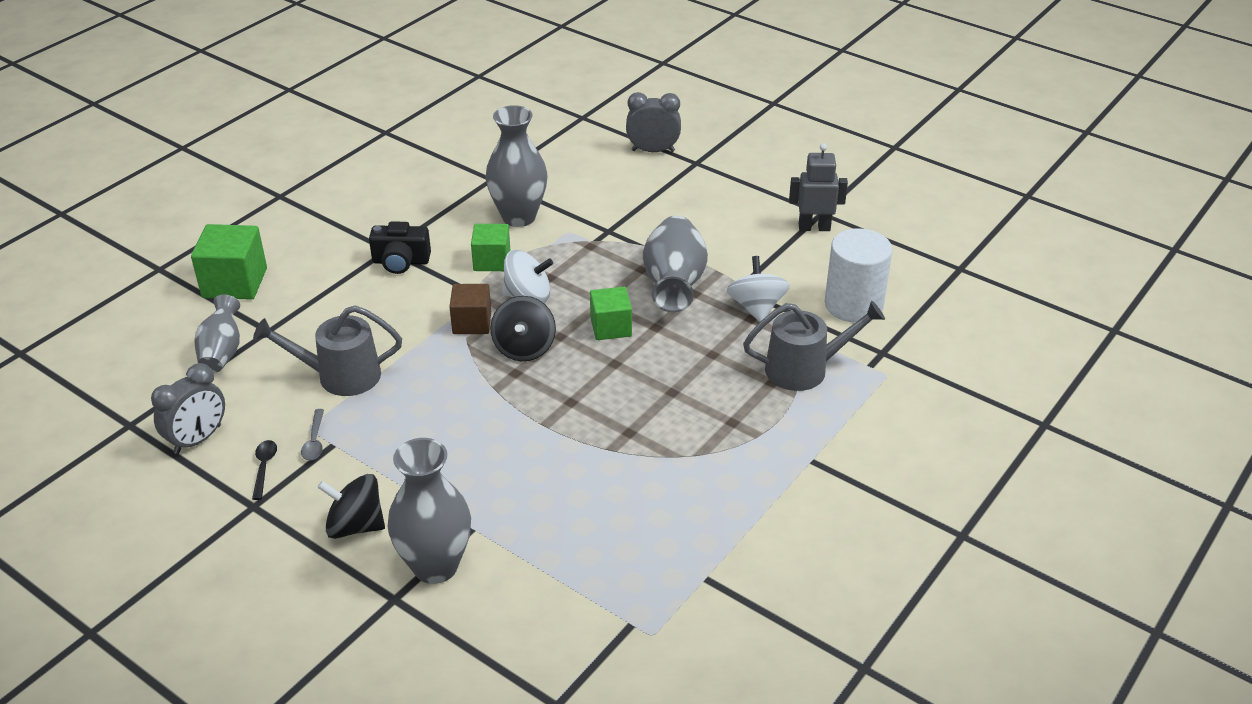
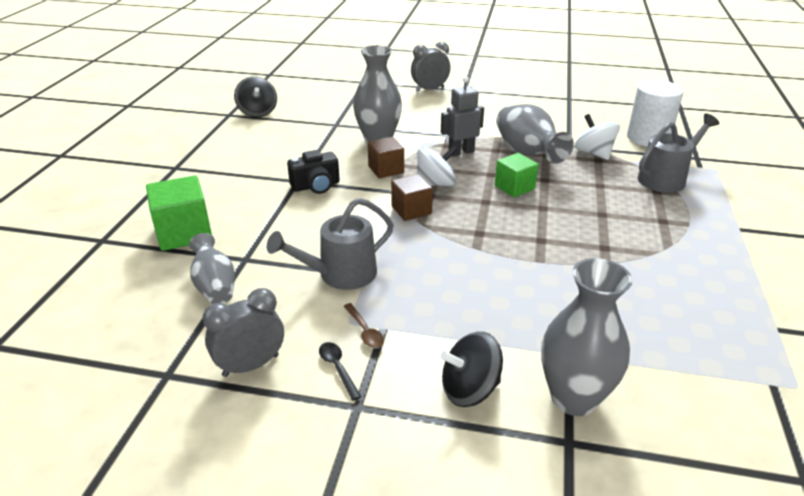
camera: 25 degrees left, 5 degrees down
(198, 439) = (250, 365): grey clock -> grey clock turned 135 degrees counterclockwise
(314, 441) = (365, 331): grey spoon -> brown spoon
(492, 261) = (386, 169): green cube -> brown cube
(524, 348) = (468, 215): black spinning top -> black spinning top (257, 112)
(814, 227) = (574, 106): grey robot -> grey robot (461, 152)

